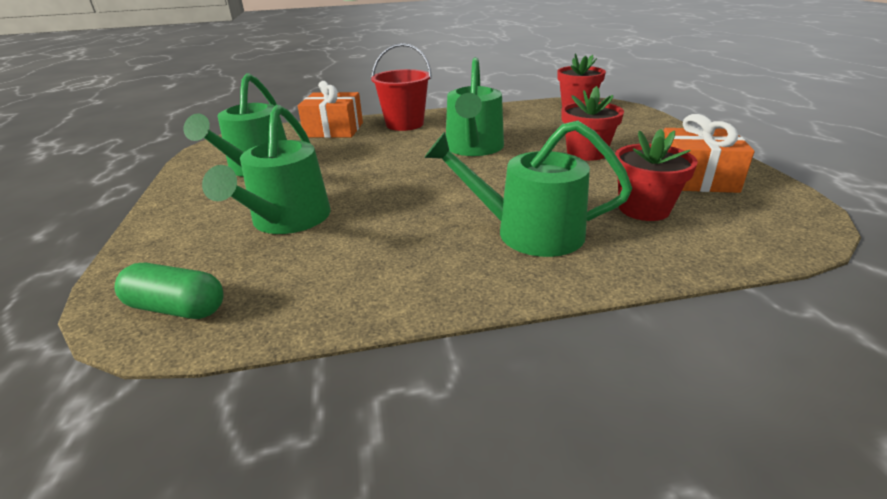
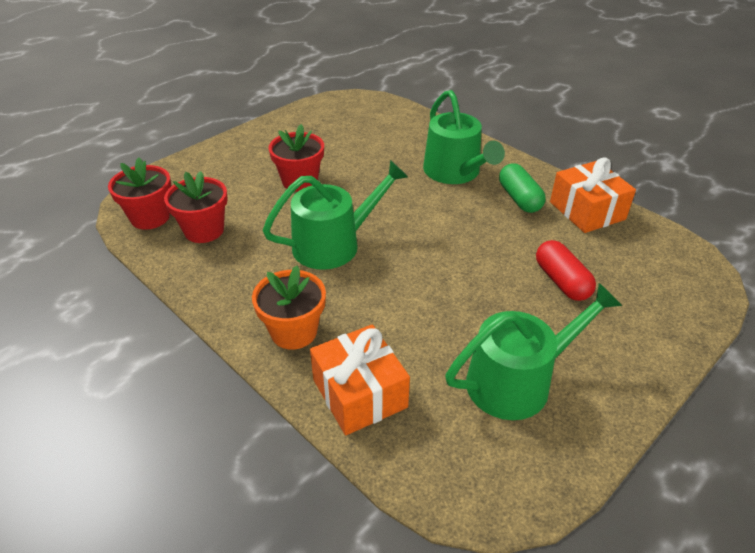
camera: 125 degrees left, 10 degrees up
(177, 308) = (675, 261): green capsule -> green capsule (519, 198)
(287, 220) = (561, 281): green watering can -> red capsule
(404, 124) = (294, 332): red bucket -> orange flower pot
(644, 209) = (383, 142): red flower pot -> red flower pot (204, 230)
(695, 179) = (318, 132): orange gift -> orange gift (587, 211)

